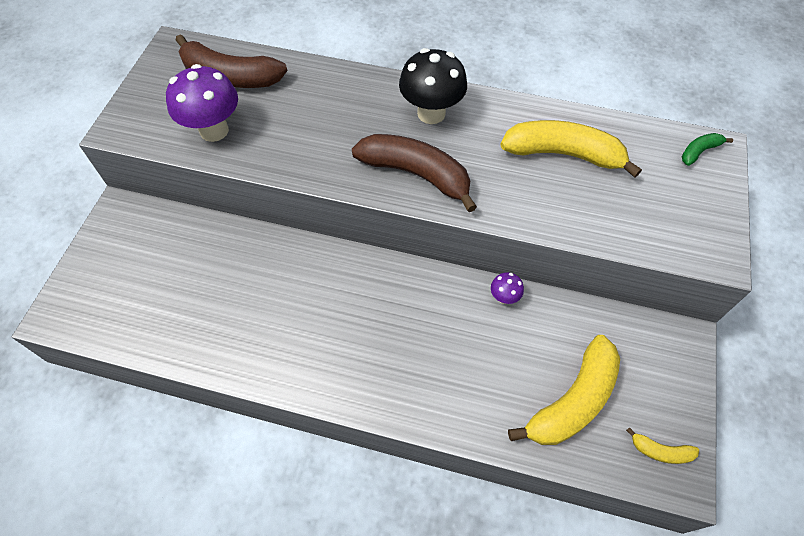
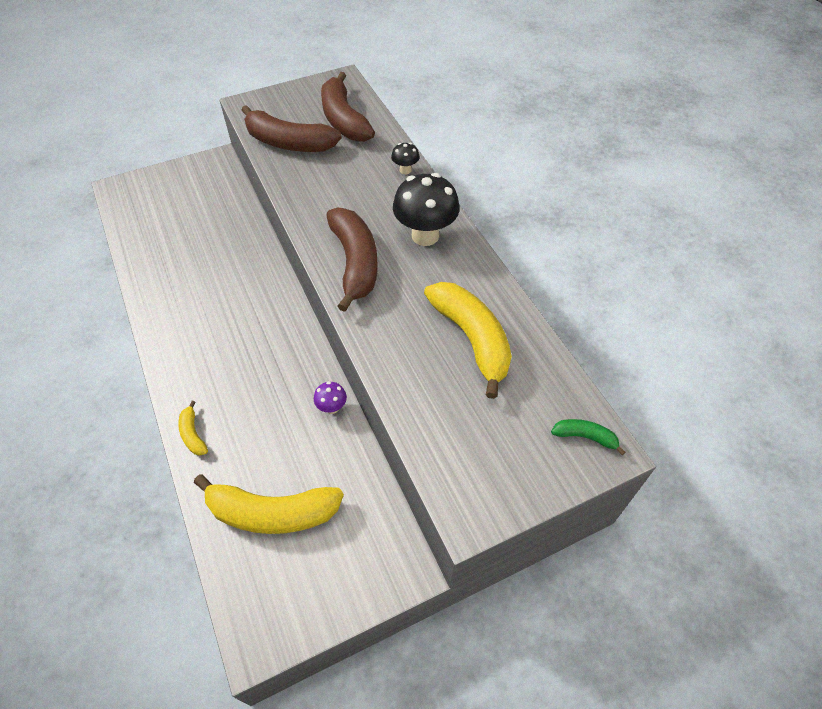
camera: 50 degrees right, 5 degrees down
(214, 130) = (289, 143): purple mushroom -> brown banana
(342, 78) = (405, 170): none -> black mushroom
(660, 451) = (272, 609): yellow banana -> yellow banana (193, 434)

